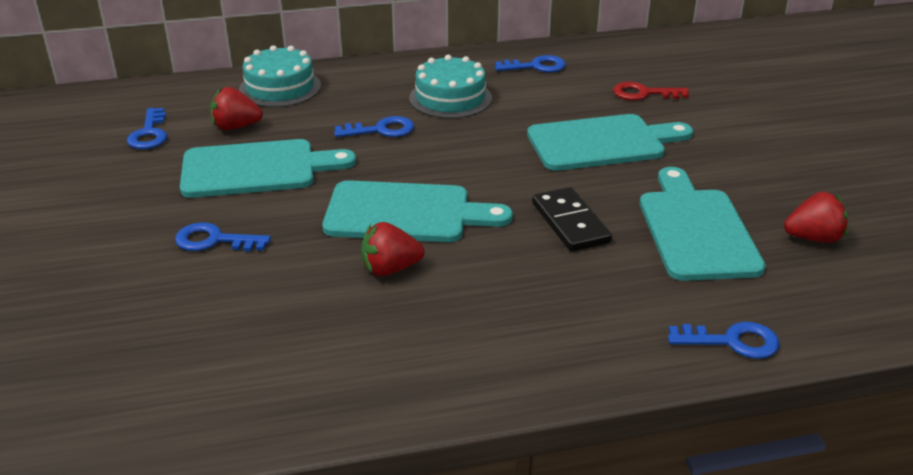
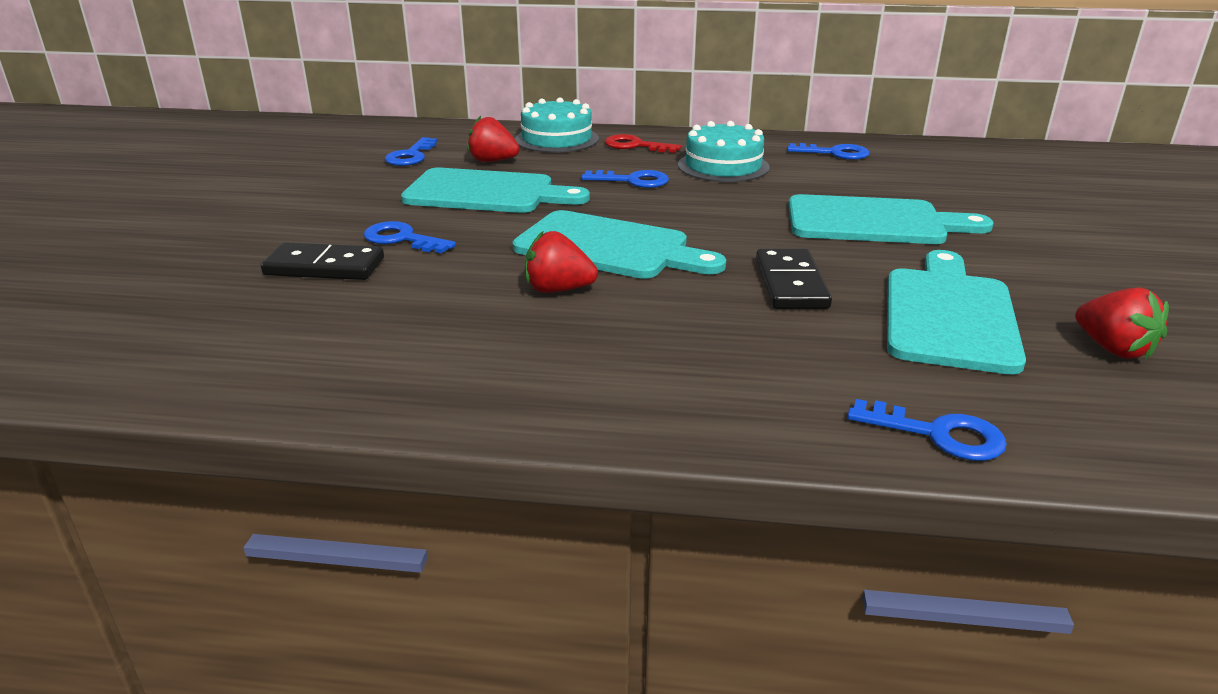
camera: 20 degrees right, 5 degrees down
(164, 288) = (324, 267): none -> black domino
(643, 93) = (949, 188): red key -> red key (635, 146)
(813, 238) = (1113, 349): red strawberry -> red strawberry turned 45 degrees clockwise

